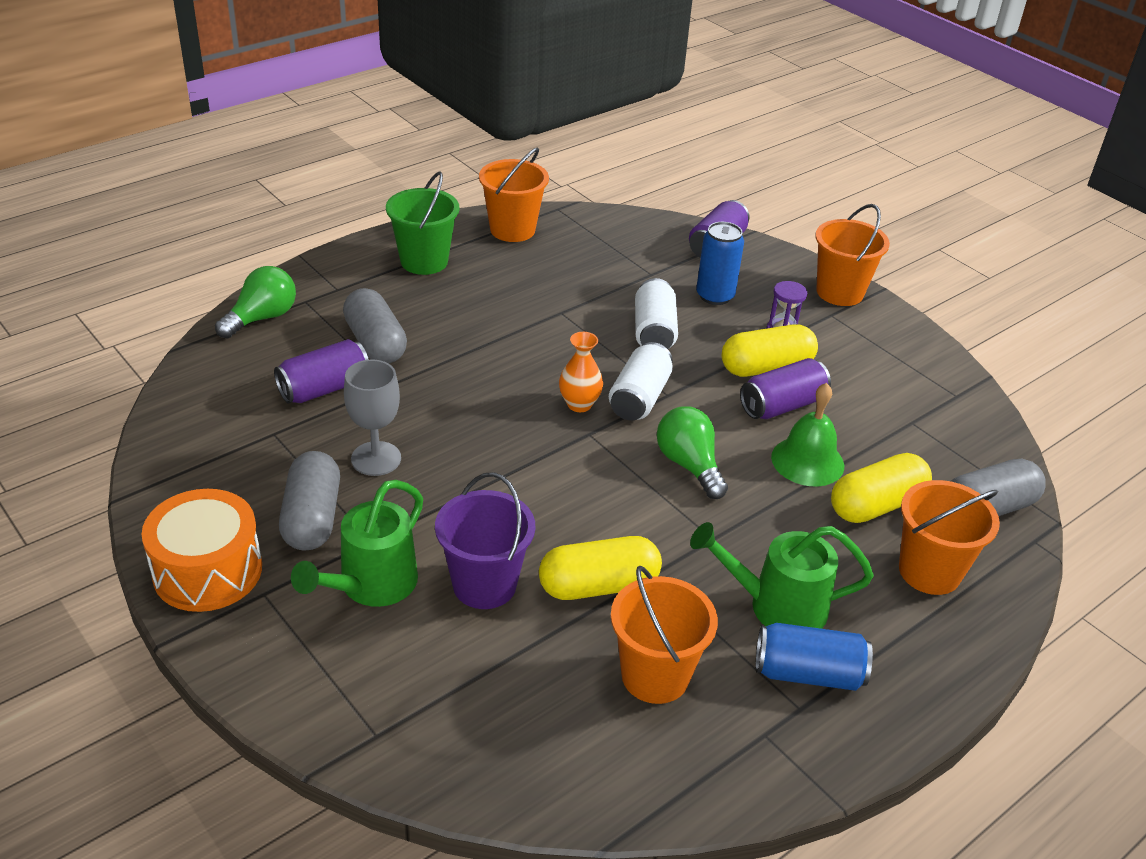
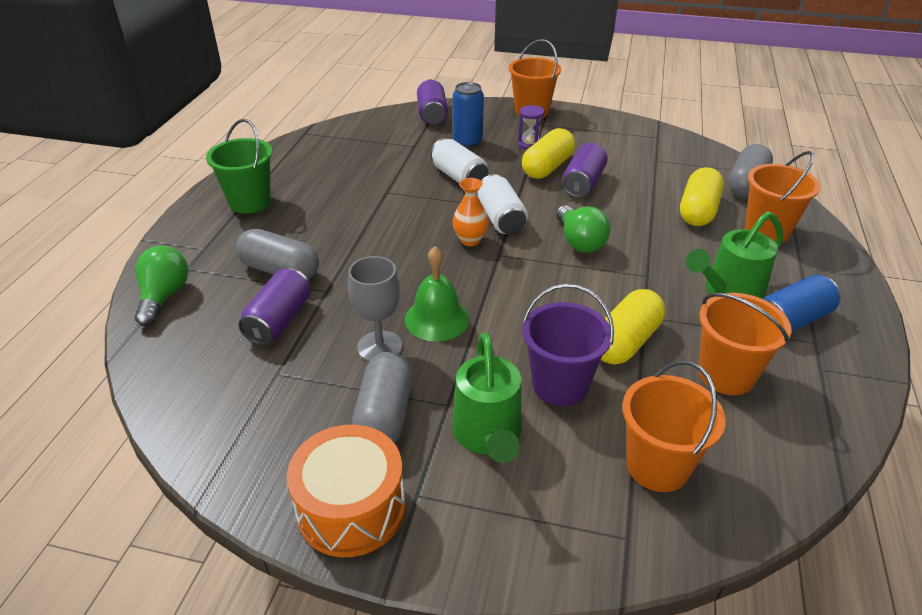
camera: 35 degrees left, 0 degrees up
(312, 518) = (385, 415): grey capsule -> grey capsule turned 45 degrees clockwise
(512, 230) = (290, 157): orange bucket -> orange bucket (657, 466)
(689, 465) = (579, 242): green light bulb -> green light bulb turned 135 degrees counterclockwise
(807, 461) = (635, 206): green bell -> green bell (437, 319)

